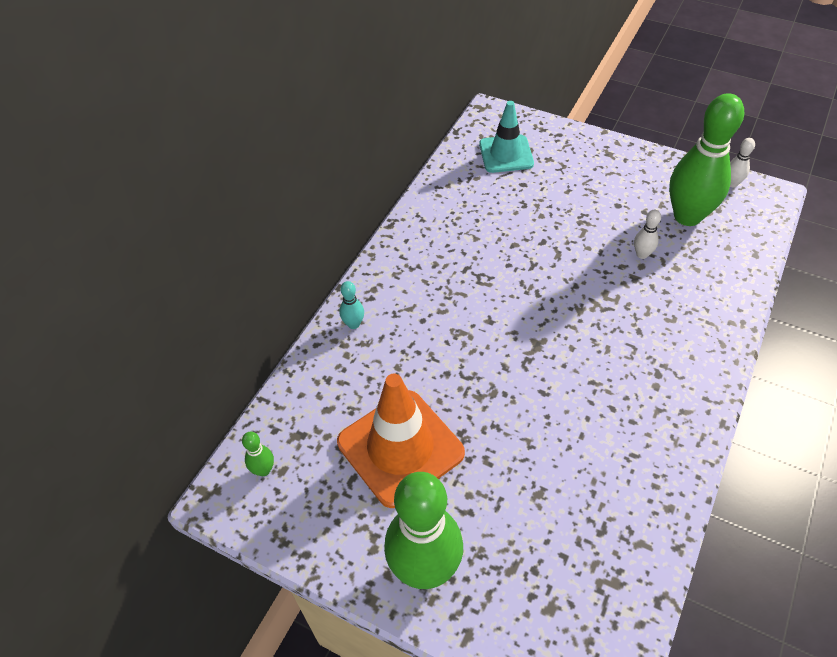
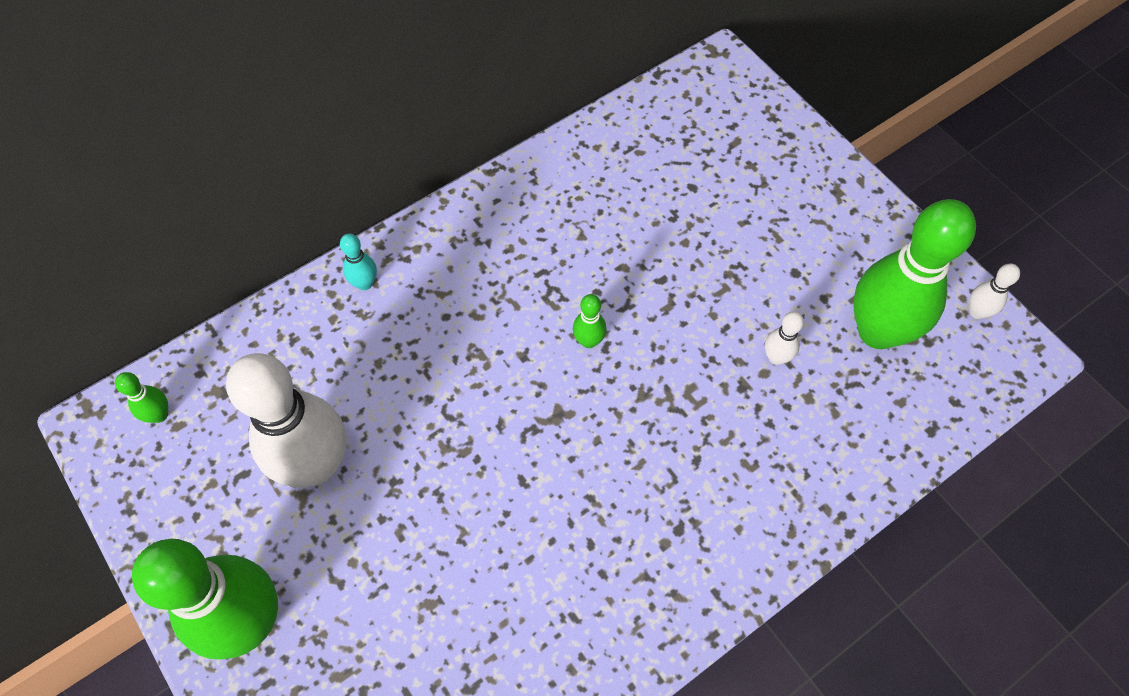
camera: 25 degrees right, 10 degrees up
(400, 447) = (316, 464): orange traffic cone -> white bowling pin
(506, 154) = (699, 134): turquoise traffic cone -> none
(524, 294) = (588, 341): none -> green bowling pin

